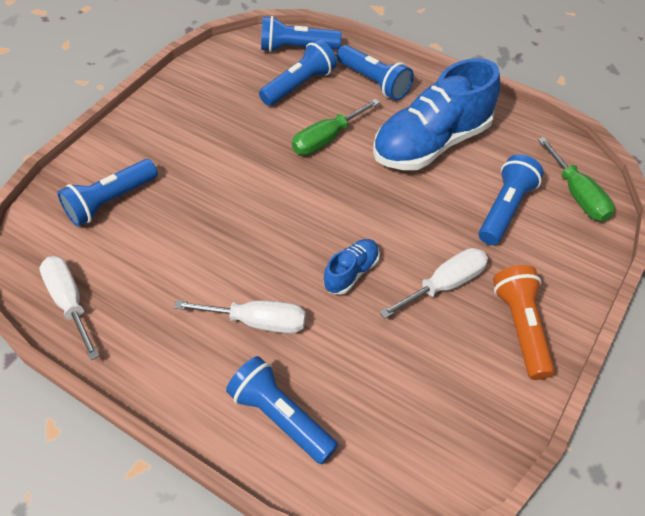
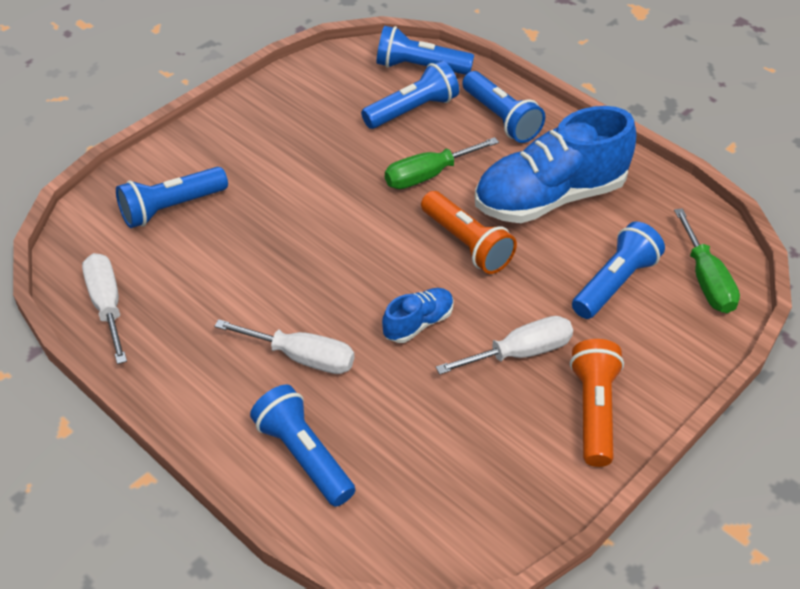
camera: 10 degrees right, 5 degrees down
(374, 194) = (466, 244): none -> orange flashlight

